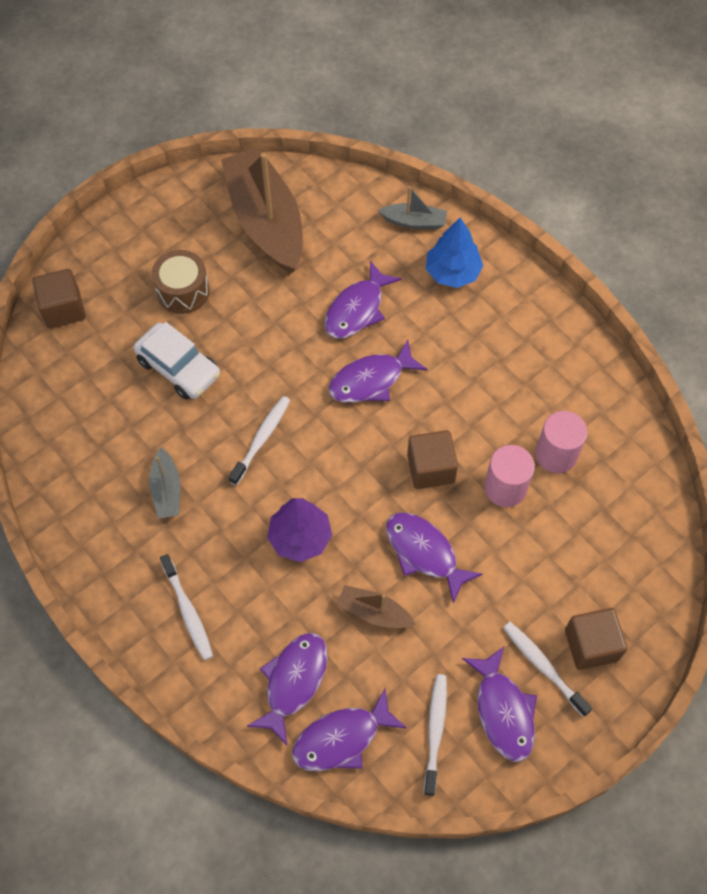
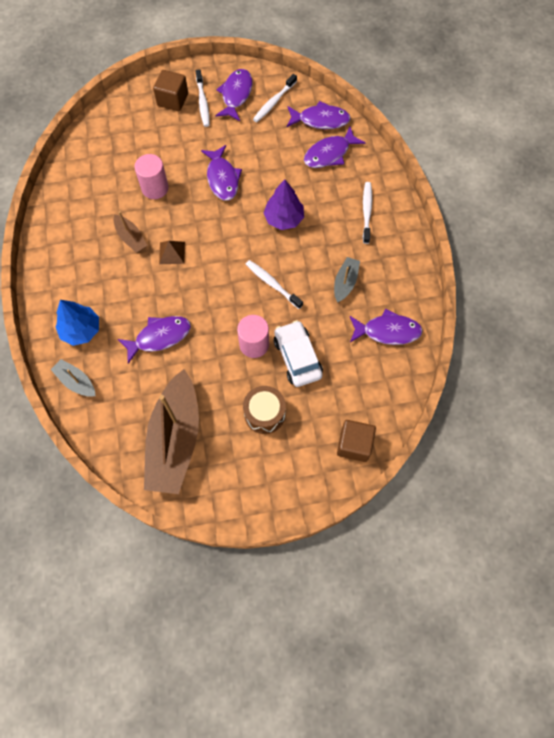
camera: 150 degrees left, 5 degrees up
(261, 439) = (272, 284): white toothbrush -> white toothbrush turned 75 degrees clockwise
(371, 380) = (184, 286): purple fish -> purple fish (387, 331)
(374, 612) = (268, 164): brown boat -> brown boat (131, 238)
(416, 413) = (172, 253): none -> brown pyramid
(430, 468) = (187, 218): brown cube -> none
(556, 454) = (113, 191): pink cylinder -> pink cylinder (254, 344)

